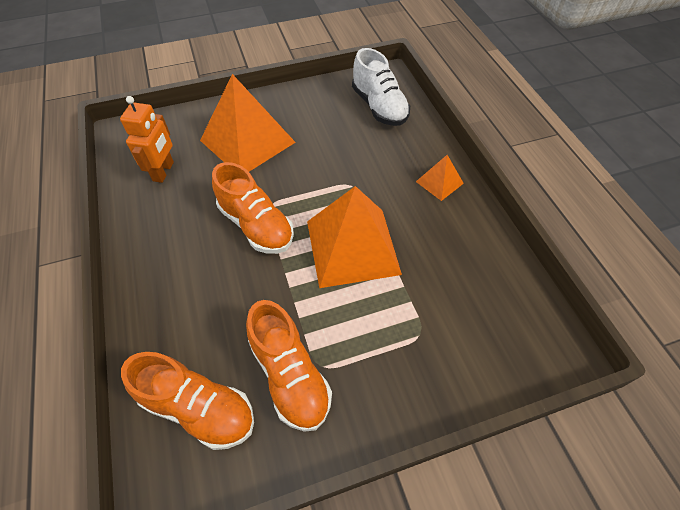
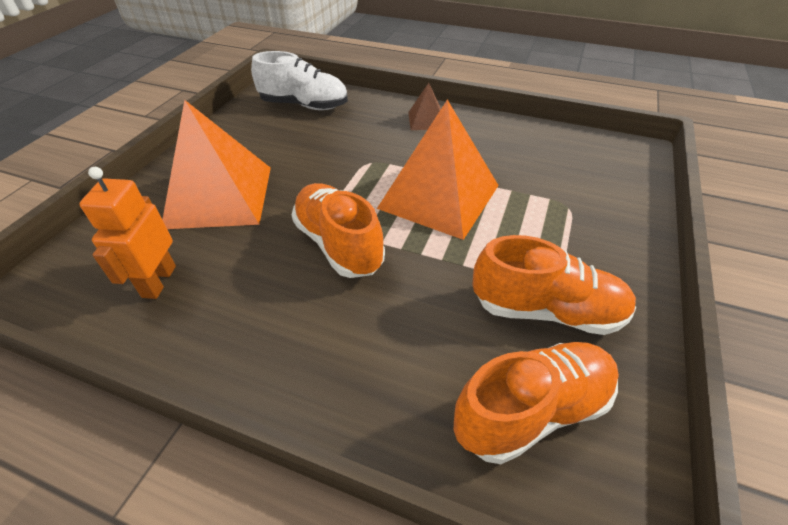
camera: 50 degrees left, 10 degrees down
(164, 171) = (158, 281): orange robot -> orange robot turned 135 degrees counterclockwise
(256, 225) = (338, 244): orange shoe -> orange shoe turned 120 degrees counterclockwise
(439, 182) = (426, 120): orange pyramid -> brown pyramid

